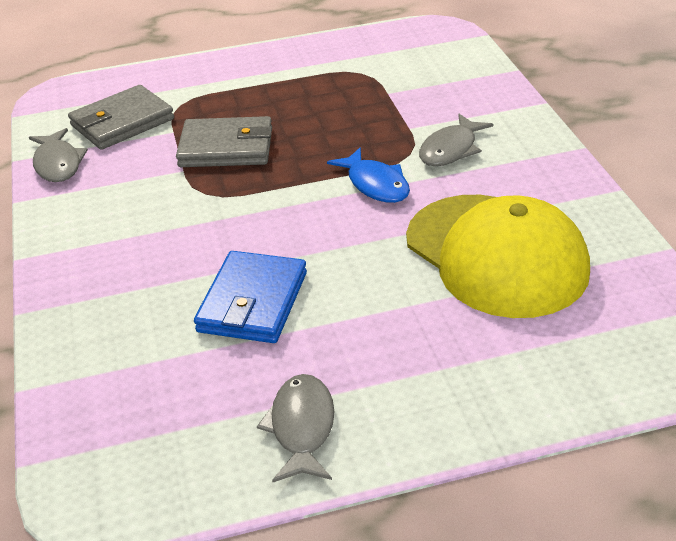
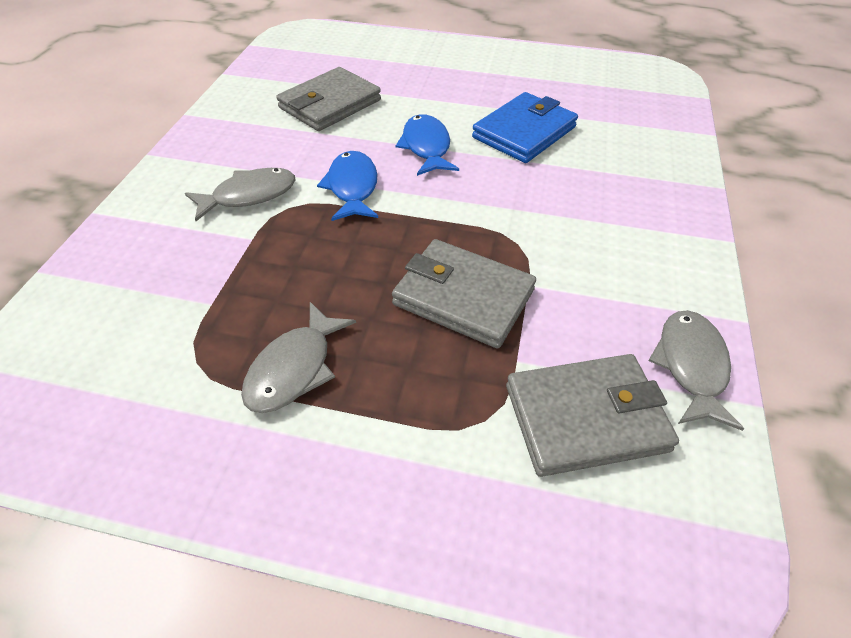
camera: 155 degrees left, 10 degrees up
(302, 427) = (531, 66): grey fish -> grey fish (294, 368)
(344, 245) = (426, 147): none -> blue fish
(496, 255) = (330, 104): yellow cap -> grey wallet

